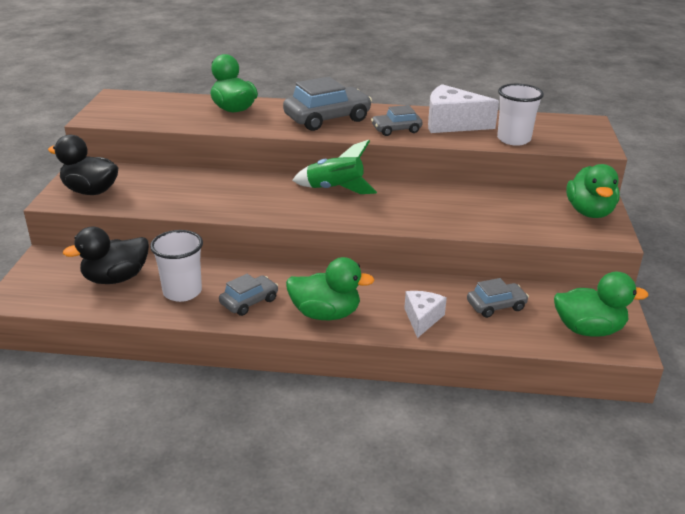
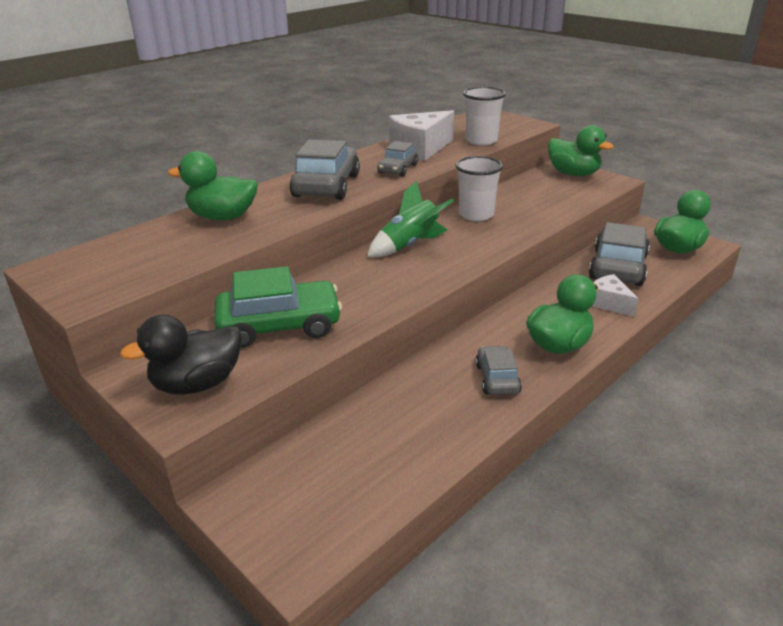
camera: 50 degrees left, 0 degrees up
(116, 278) = (353, 453): black duck -> none
(174, 188) = (280, 326): none -> green car
(182, 292) = (434, 414): white cup -> white cup (476, 214)
(496, 306) = (618, 267): grey car -> grey car, size x1.78

